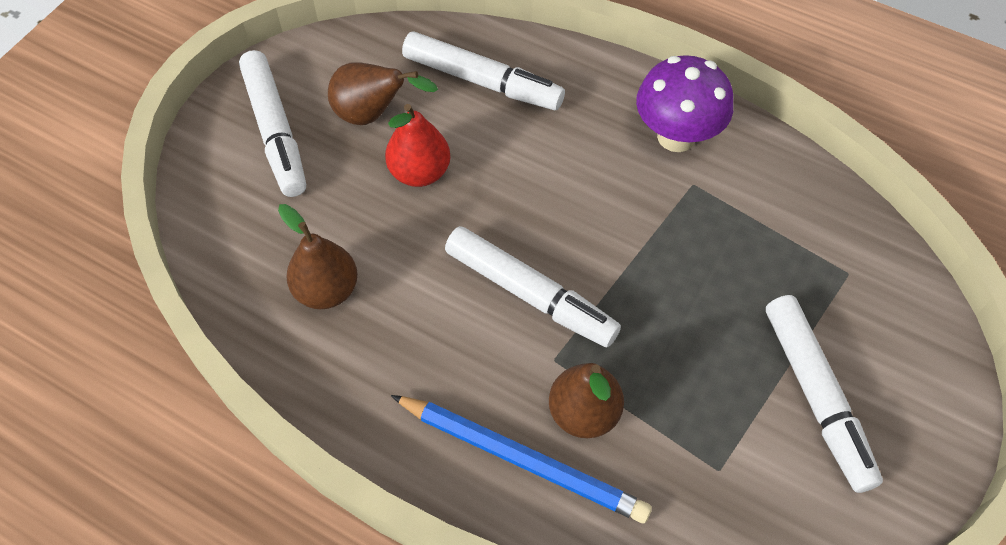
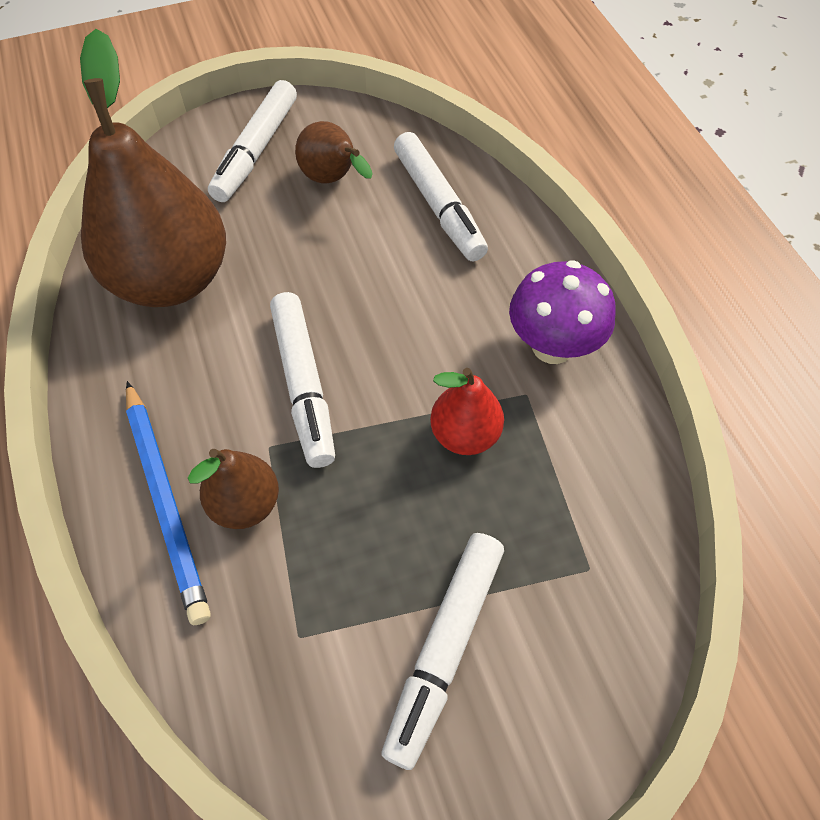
camera: 40 degrees right, 0 degrees up
(326, 290) = (171, 280): brown pear -> brown pear, size x2.06
(419, 172) = (321, 241): red pear -> red pear (465, 434)

